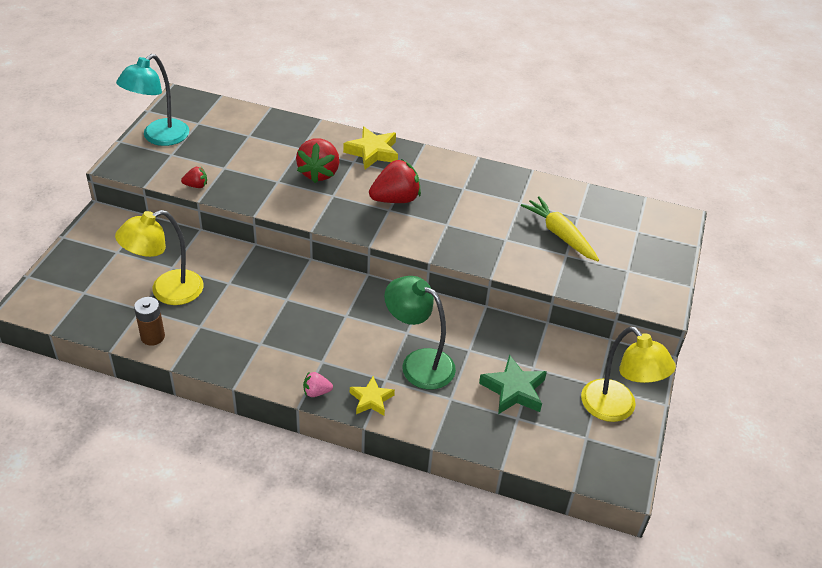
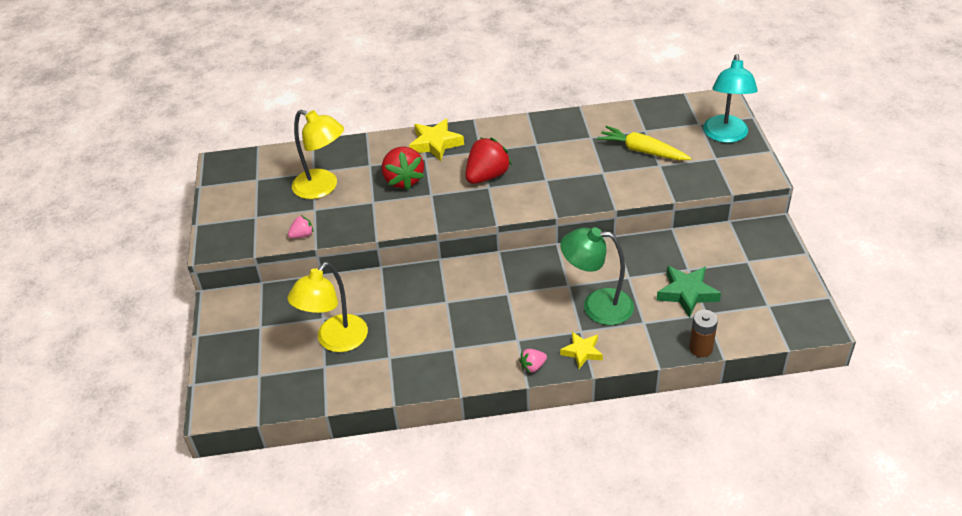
camera: 20 degrees left, 0 degrees up
(153, 337) = (355, 385): brown battery -> brown battery (700, 348)
(159, 137) = (231, 206): turquoise lamp -> turquoise lamp (725, 136)
(196, 185) = (302, 235): red strawberry -> pink strawberry
(616, 409) = (773, 273): yellow lamp -> yellow lamp (323, 187)

